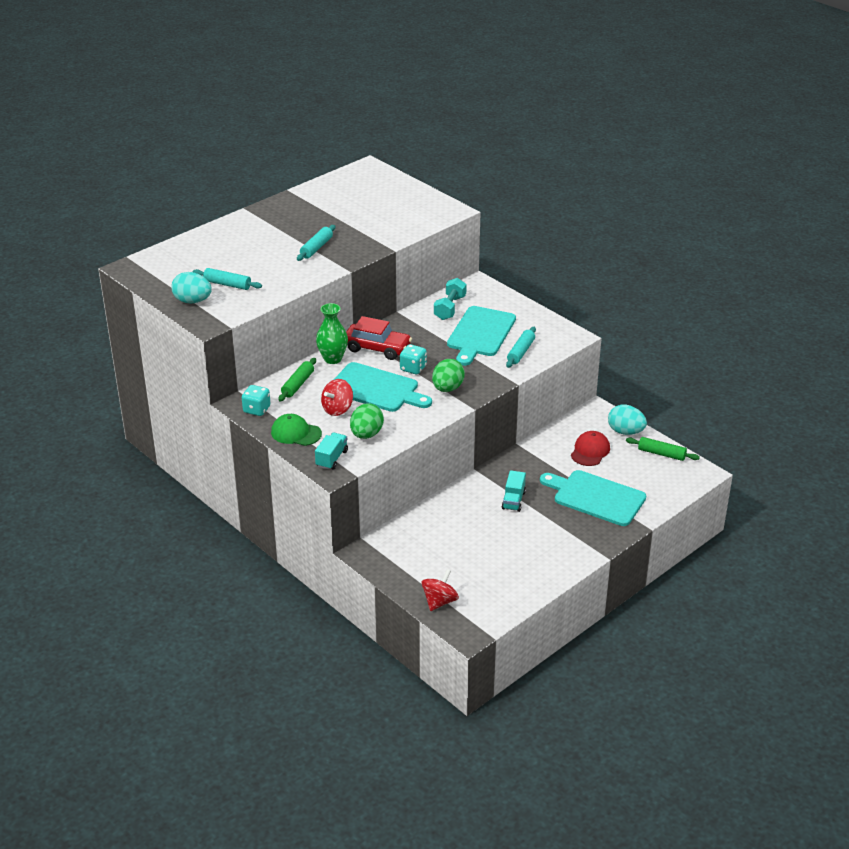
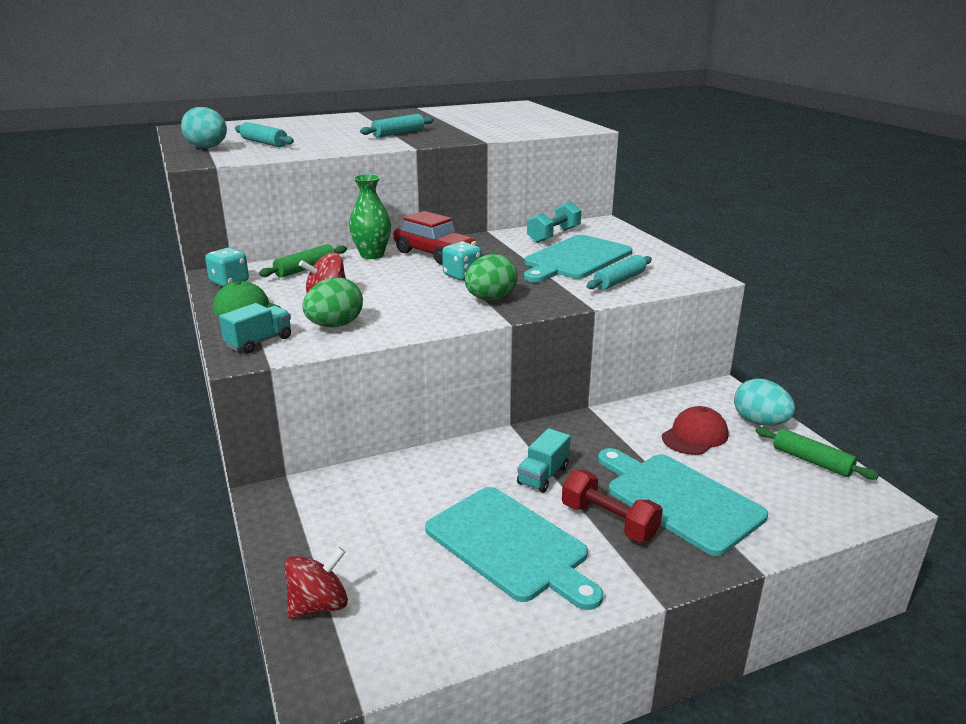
camera: 20 degrees right, 10 degrees down
(376, 389) = (396, 286): turquoise cutting board -> turquoise cutting board (511, 545)
(563, 520) = (609, 521): none -> red dumbbell

